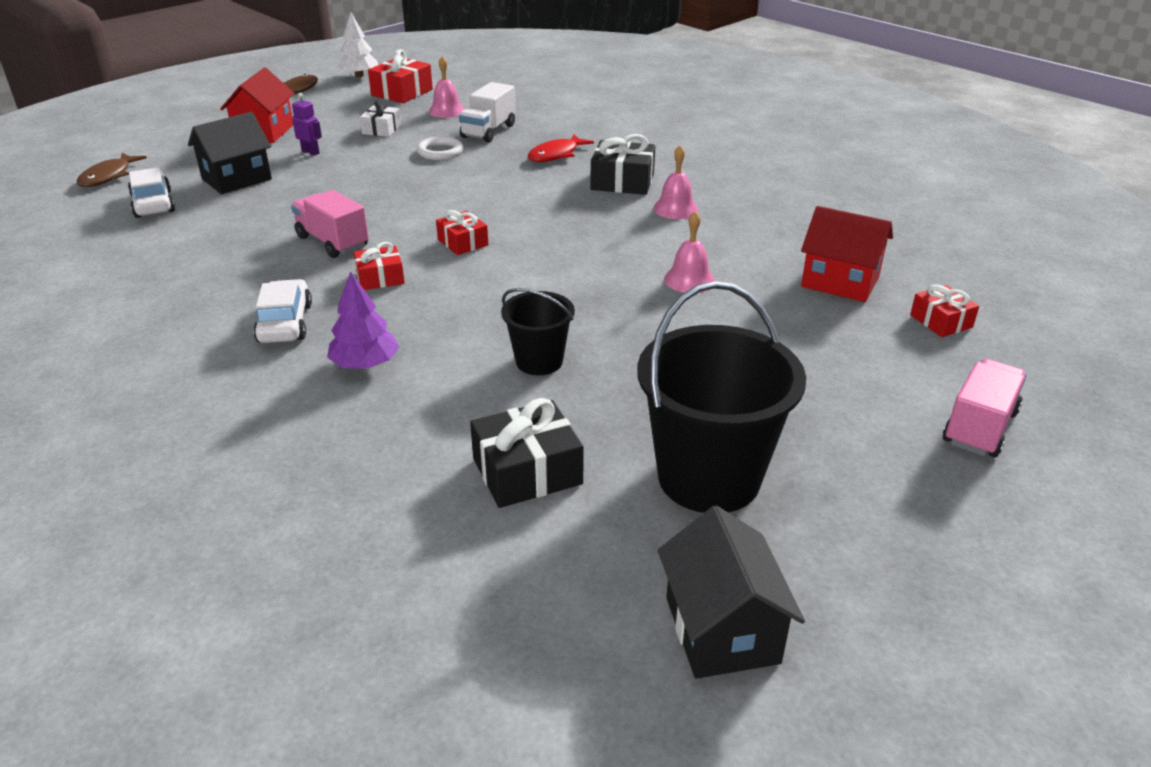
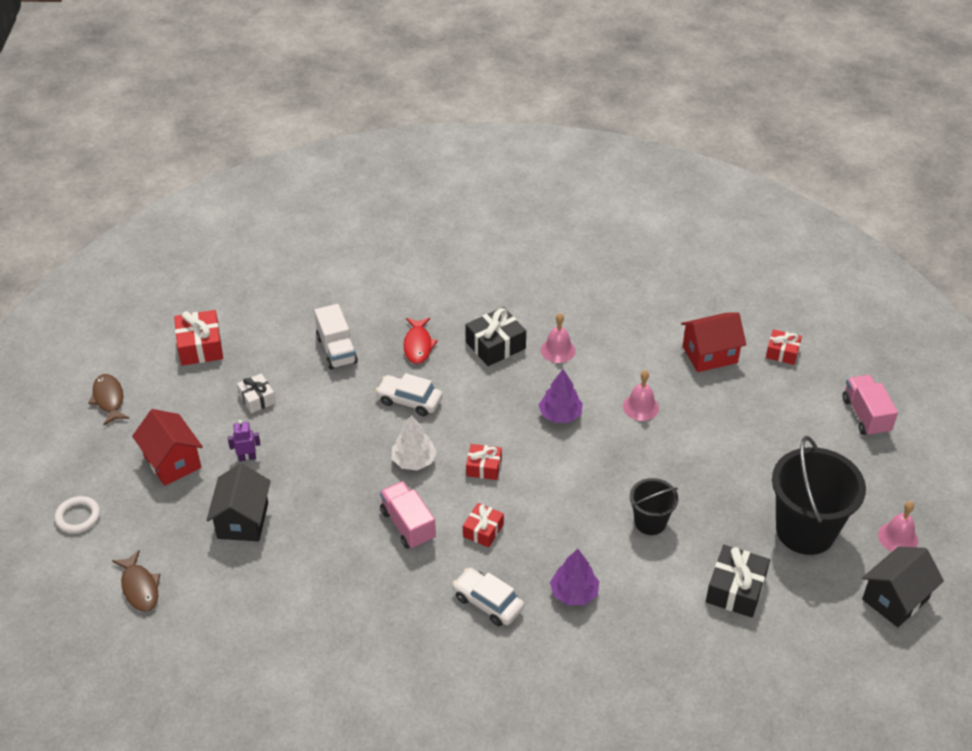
camera: 45 degrees left, 10 degrees up
(153, 204) = (228, 585): white car -> white car (409, 401)
(332, 242) = (408, 525): pink truck -> pink truck turned 60 degrees clockwise
(359, 75) = (128, 347): white tree -> white tree (414, 460)
(440, 152) = (338, 394): white ring -> white ring (78, 517)
(446, 111) = (270, 346): pink bell -> pink bell (898, 537)
(597, 246) = (560, 415): none -> purple tree
(722, 630) = (895, 599): black house -> black house turned 75 degrees counterclockwise

